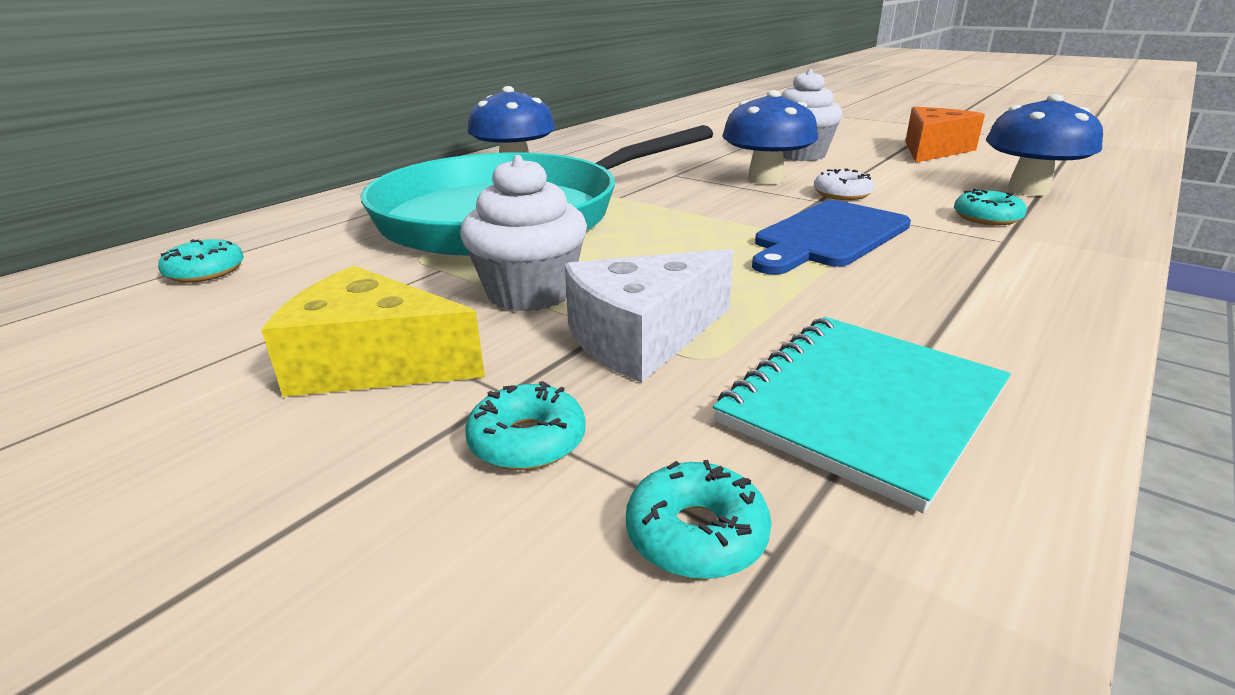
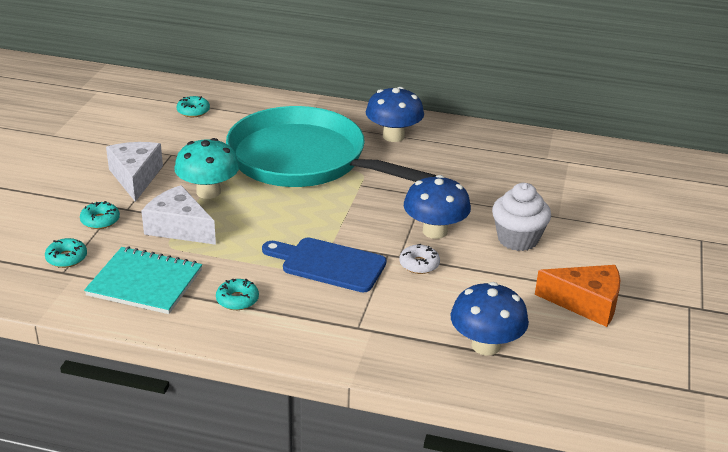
camera: 65 degrees right, 5 degrees up
(374, 363) = (135, 177): yellow cheese -> white cheese
(530, 293) = (208, 192): white cupcake -> turquoise mushroom
(986, 218) = (401, 322): turquoise donut -> turquoise donut (237, 300)

